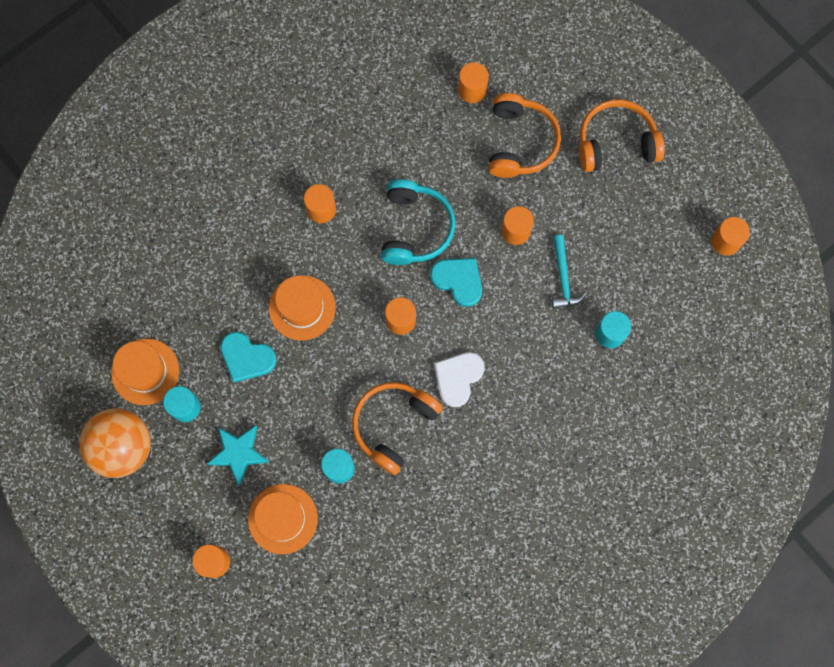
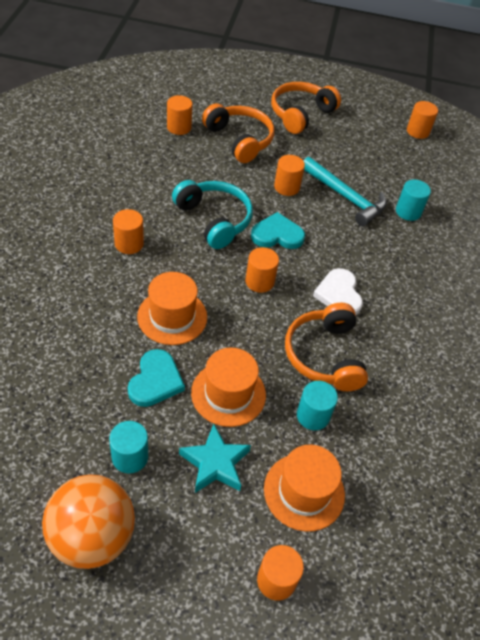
camera: 45 degrees left, 25 degrees down
(145, 371) = (63, 452): orange hat -> orange hat (228, 393)
(247, 358) = (155, 381): turquoise heart -> turquoise heart turned 60 degrees counterclockwise
(563, 278) = (345, 197): turquoise hammer -> turquoise hammer, size x1.51

